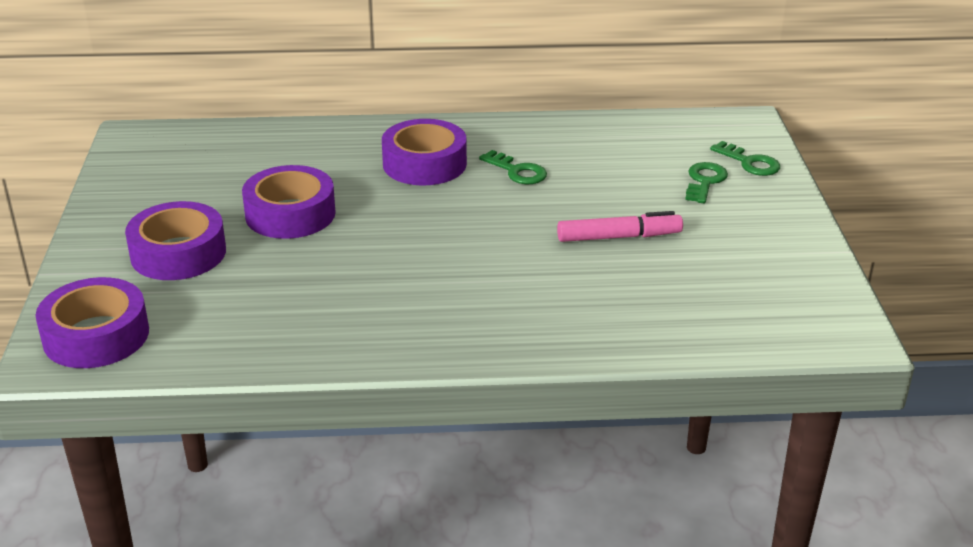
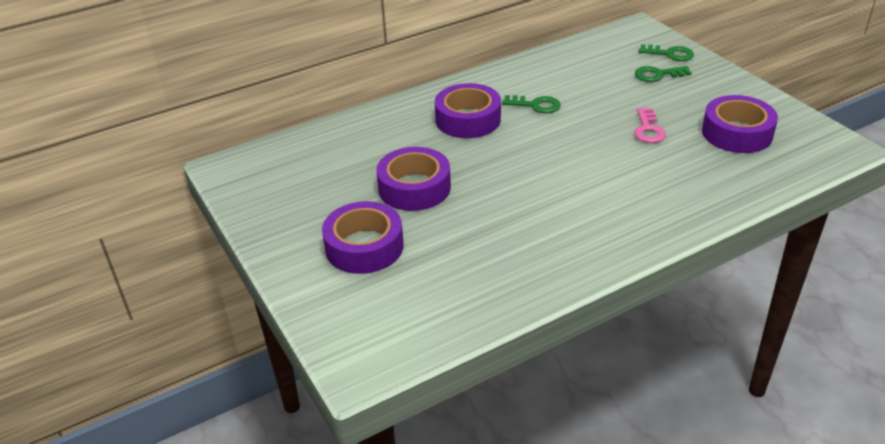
camera: 25 degrees left, 5 degrees up
(96, 335) = (373, 334): purple tape -> purple tape (737, 133)
(619, 237) = (648, 129): pink marker -> pink key
(705, 181) = (657, 75): green key -> green key turned 90 degrees counterclockwise

